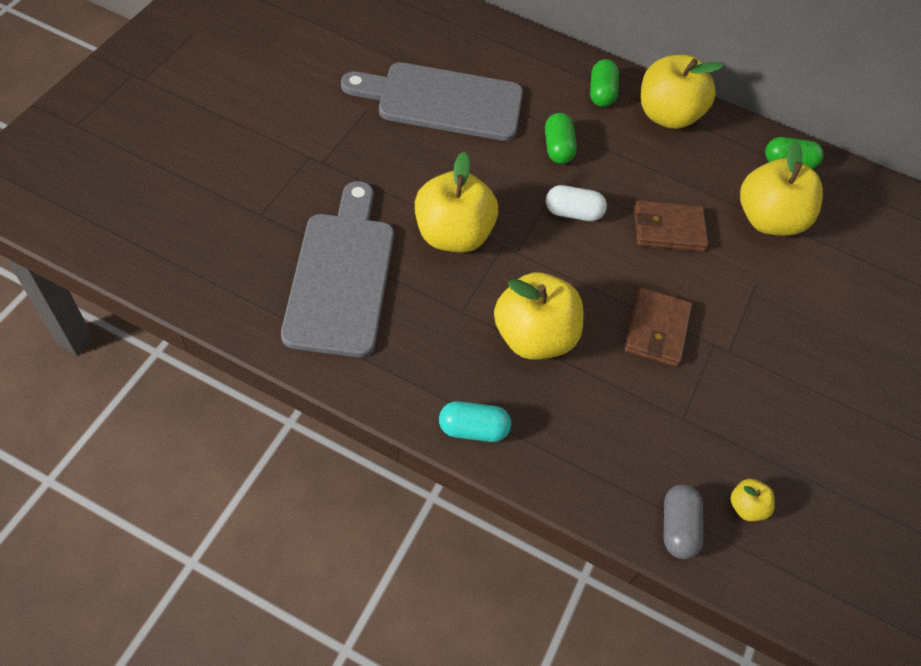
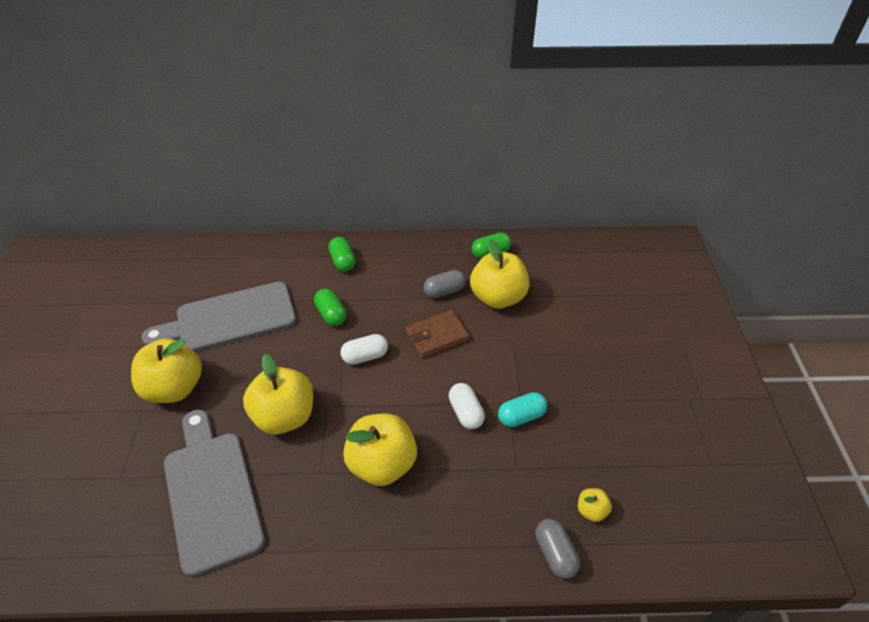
camera: 20 degrees left, 10 degrees down
(473, 429) = (372, 562): turquoise capsule -> turquoise capsule (521, 416)
(656, 330) = (465, 413): brown wallet -> white capsule
(667, 115) = (395, 257): yellow apple -> yellow apple (174, 388)
(705, 182) = (444, 291): none -> grey capsule

